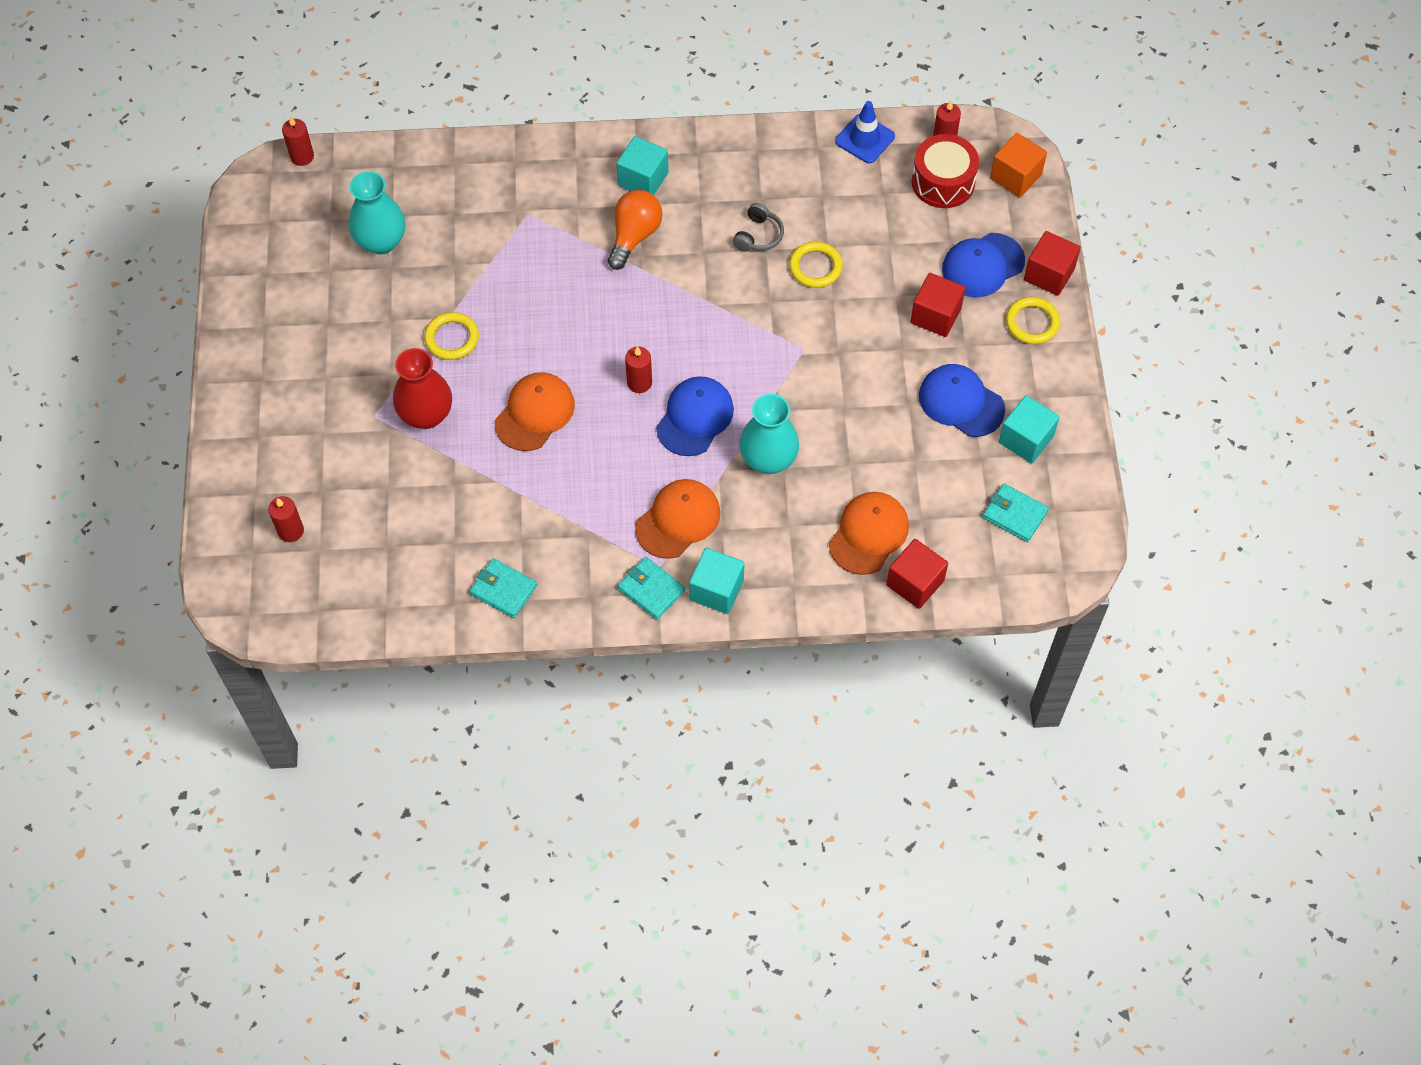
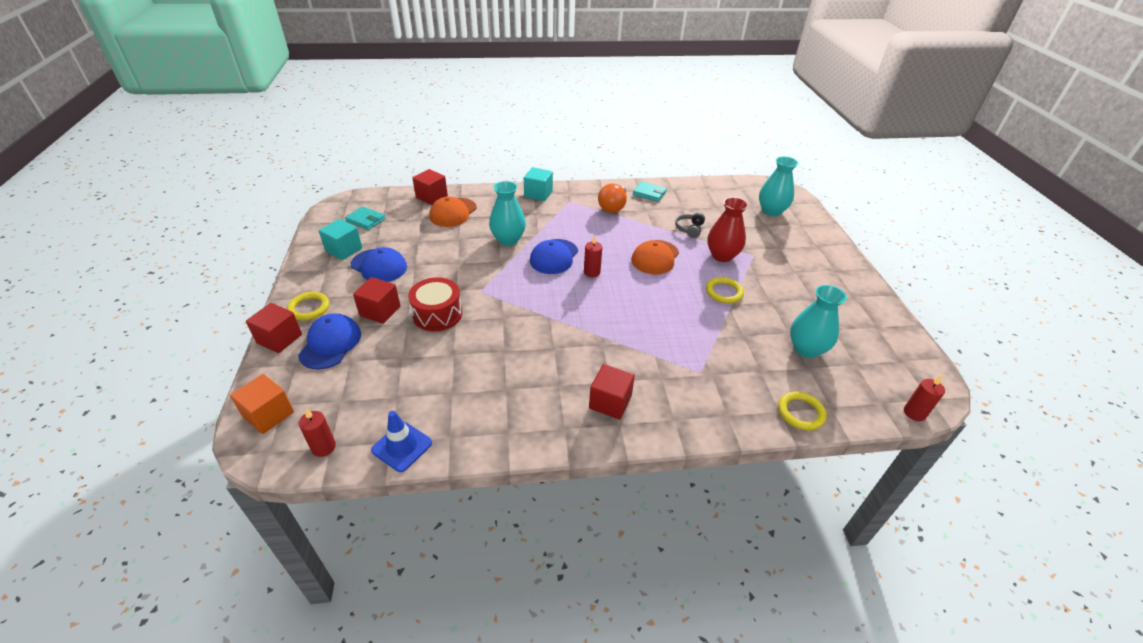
camera: 175 degrees right, 20 degrees down
(291, 531) = (771, 211): red candle -> turquoise vase
(634, 236) = (610, 358): orange light bulb -> orange light bulb (613, 207)
(643, 179) = (610, 402): turquoise cube -> red cube
(651, 590) = (572, 194): turquoise wallet -> none
(678, 520) = (561, 216): orange cap -> none
(758, 236) = (509, 360): grey headphones -> grey headphones (689, 229)
(815, 267) = (465, 339): yellow ring -> yellow ring (800, 413)
(943, 182) = (339, 408): red drum -> red drum (437, 314)
(983, 265) = (330, 344): blue cap -> blue cap turned 45 degrees counterclockwise

